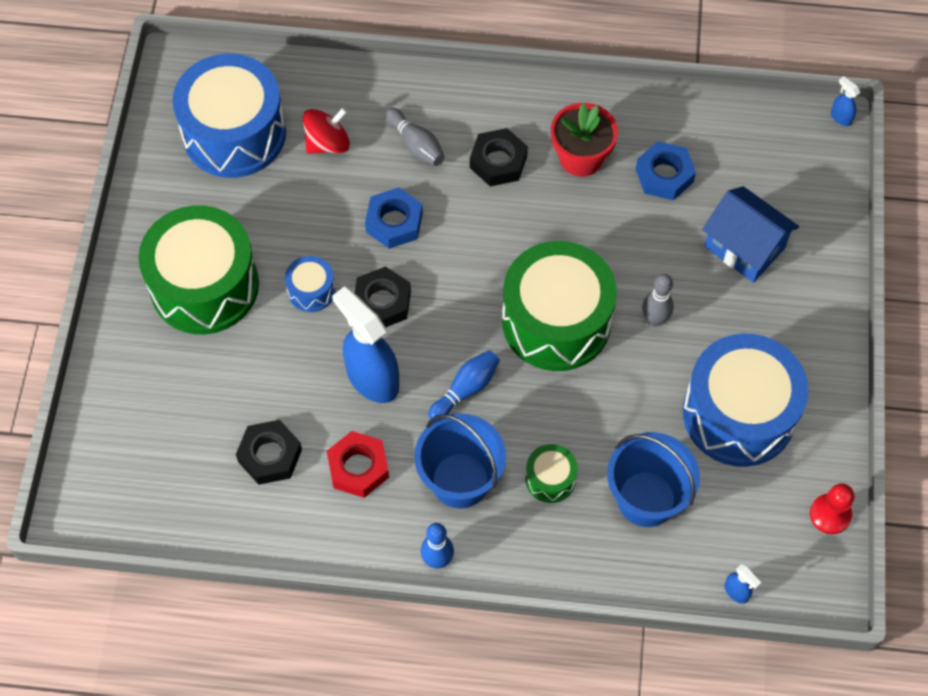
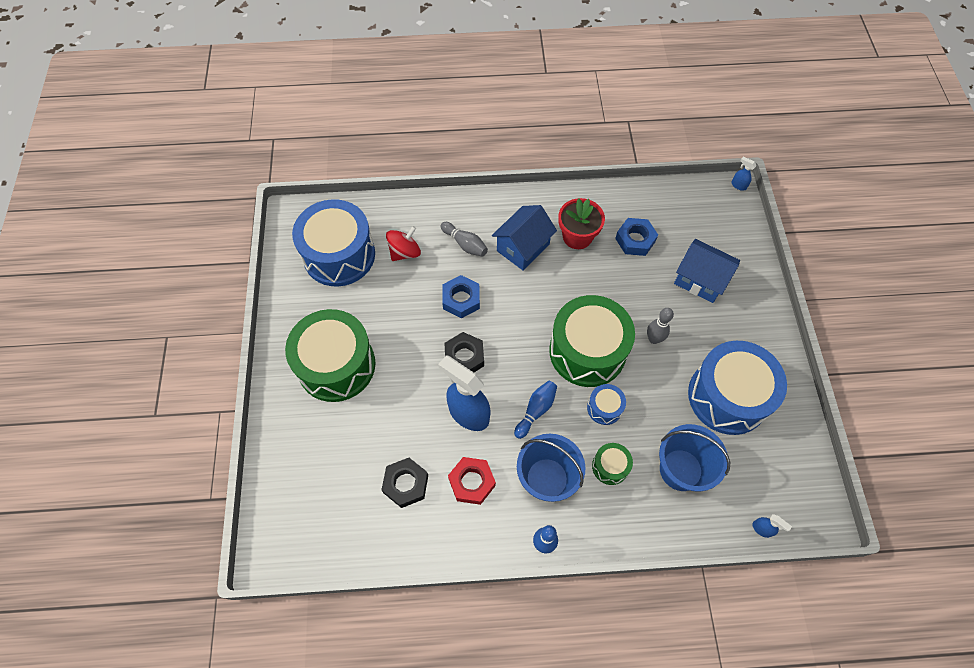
camera: 10 degrees left, 0 degrees up
(311, 290) = (413, 356): blue drum -> blue drum (604, 408)
(498, 162) = (523, 247): black nut -> blue house
(830, 514) = (809, 459): red pawn -> none

